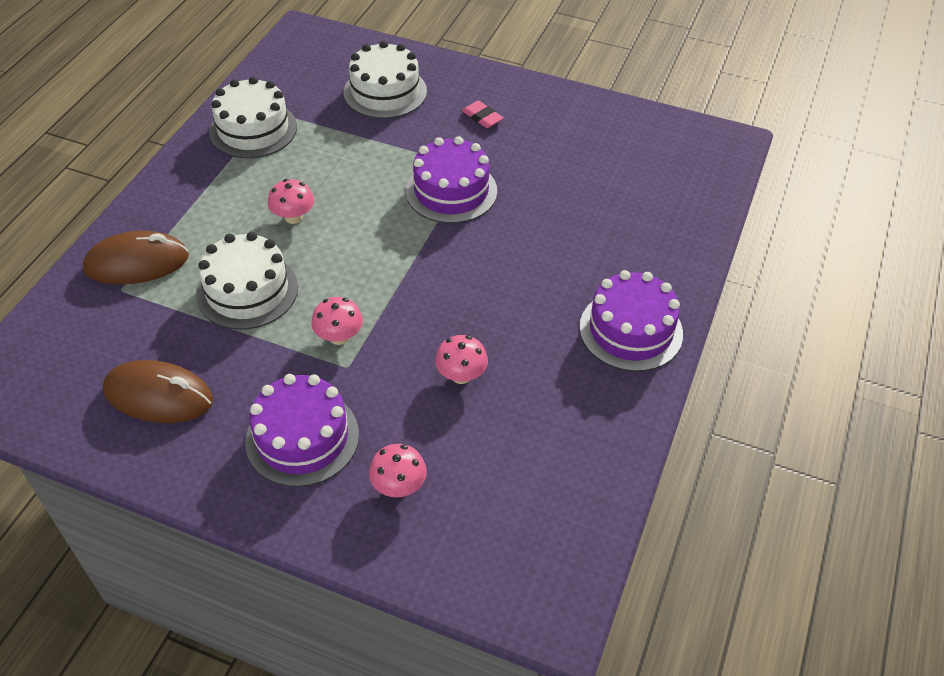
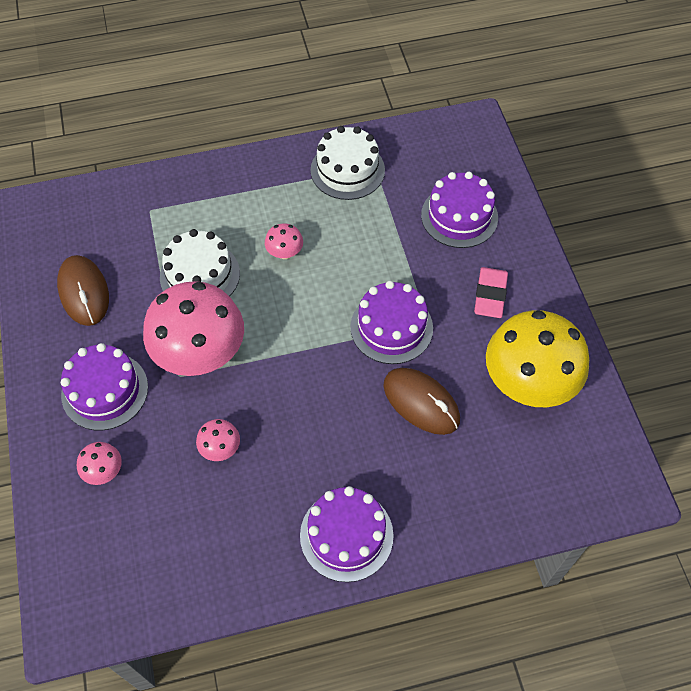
camera: 55 degrees right, 10 degrees up
(137, 263) = (177, 201): brown mouse -> brown mouse (421, 402)
(339, 336) = (200, 353): pink mushroom -> pink mushroom, size x2.37
(385, 92) = (459, 216): white cake -> purple cake
(482, 117) = (490, 295): pink eraser -> pink eraser, size x1.53
(586, 142) = (528, 382): none -> yellow mushroom

